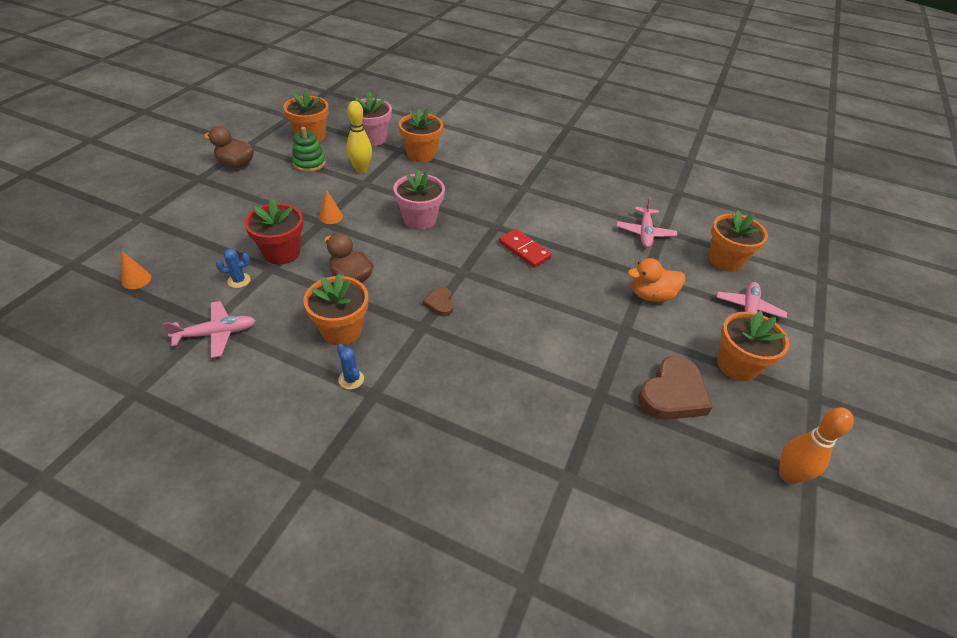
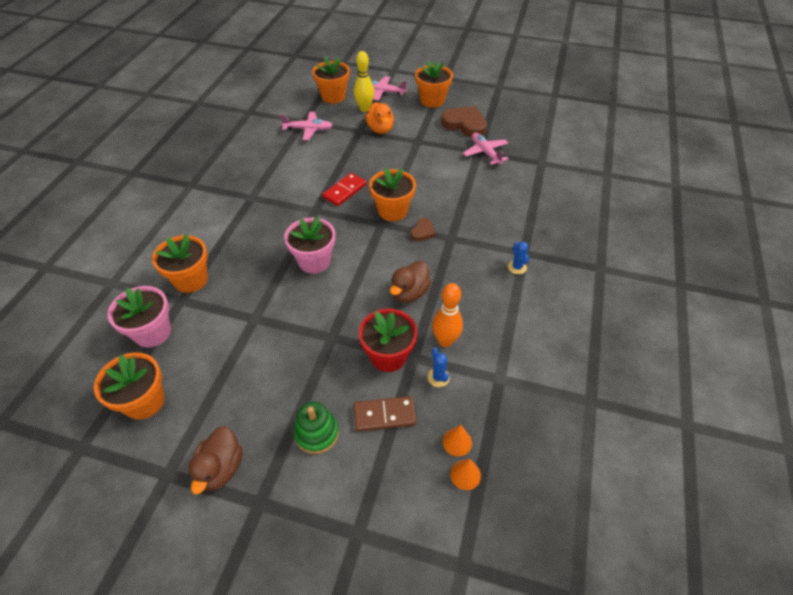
camera: 95 degrees left, 5 degrees up
(216, 334) = (508, 368): pink plane -> pink plane (485, 152)
(224, 242) = (384, 415): none -> brown domino
(309, 163) = (215, 383): green stacking toy -> green stacking toy (317, 433)
(330, 216) = (321, 332): orange cone -> orange cone (457, 442)
(341, 330) = (472, 284): orange flower pot -> orange flower pot (392, 211)
(351, 379) = (517, 267): blue cactus -> blue cactus turned 60 degrees counterclockwise
(361, 169) = (226, 327): yellow bowling pin -> yellow bowling pin (364, 109)
(439, 303) = (423, 232): brown heart -> brown heart turned 45 degrees counterclockwise
(788, 475) = (501, 92): orange bowling pin -> orange bowling pin (445, 341)

